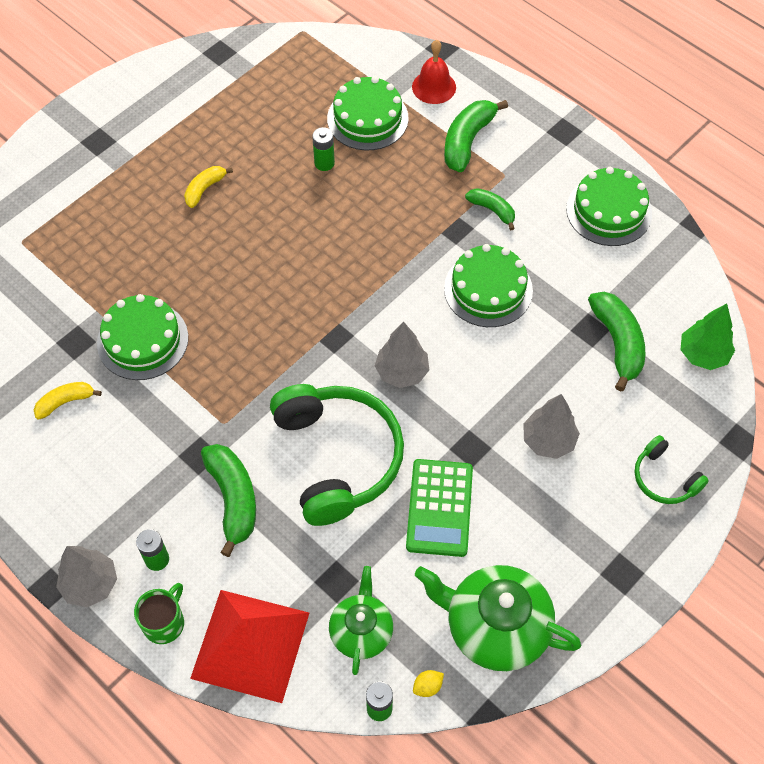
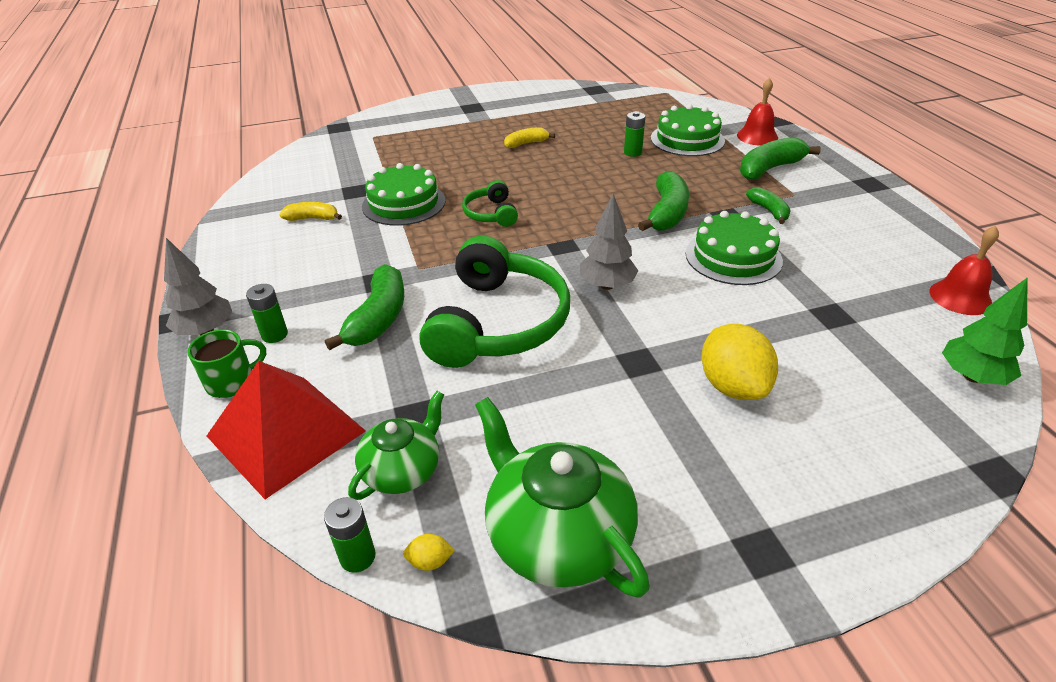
camera: 30 degrees right, 20 degrees down
(439, 508) = (570, 397): green calculator -> none
(548, 441) = (732, 386): grey tree -> yellow lemon
(609, 211) = (895, 240): green cake -> none
(617, 343) = (861, 334): green banana -> green banana (667, 213)
(664, 478) = (871, 473): green headphones -> green headphones (491, 214)
(675, 266) = (960, 297): none -> red bell

